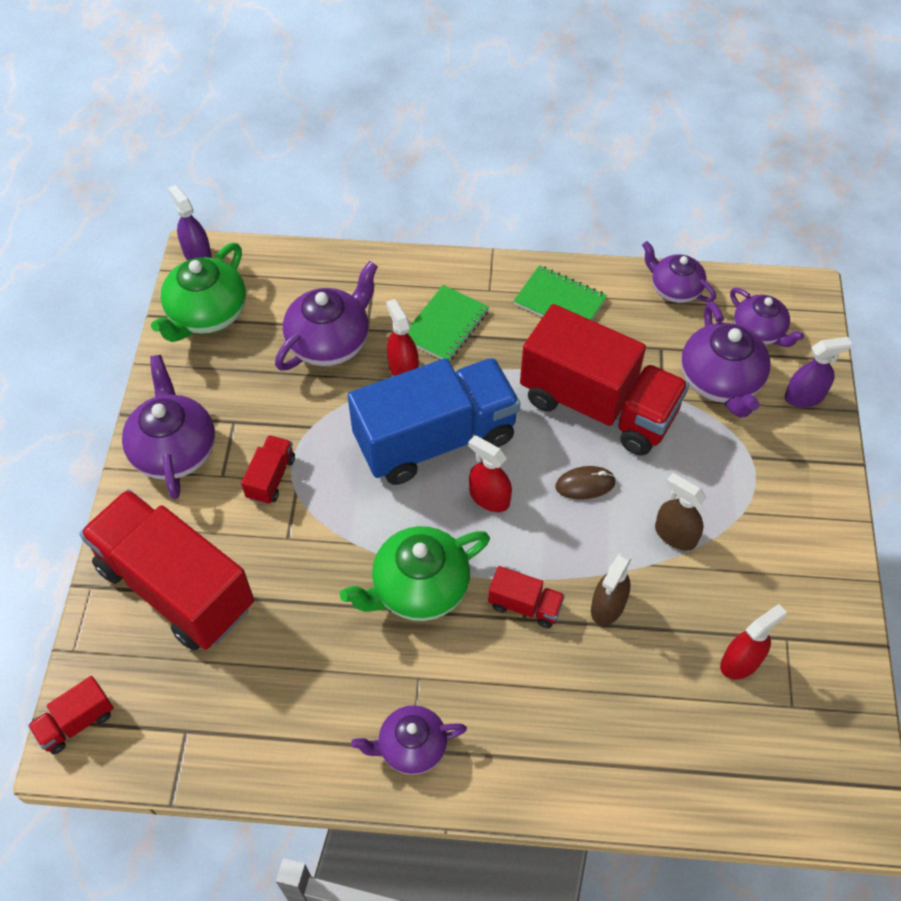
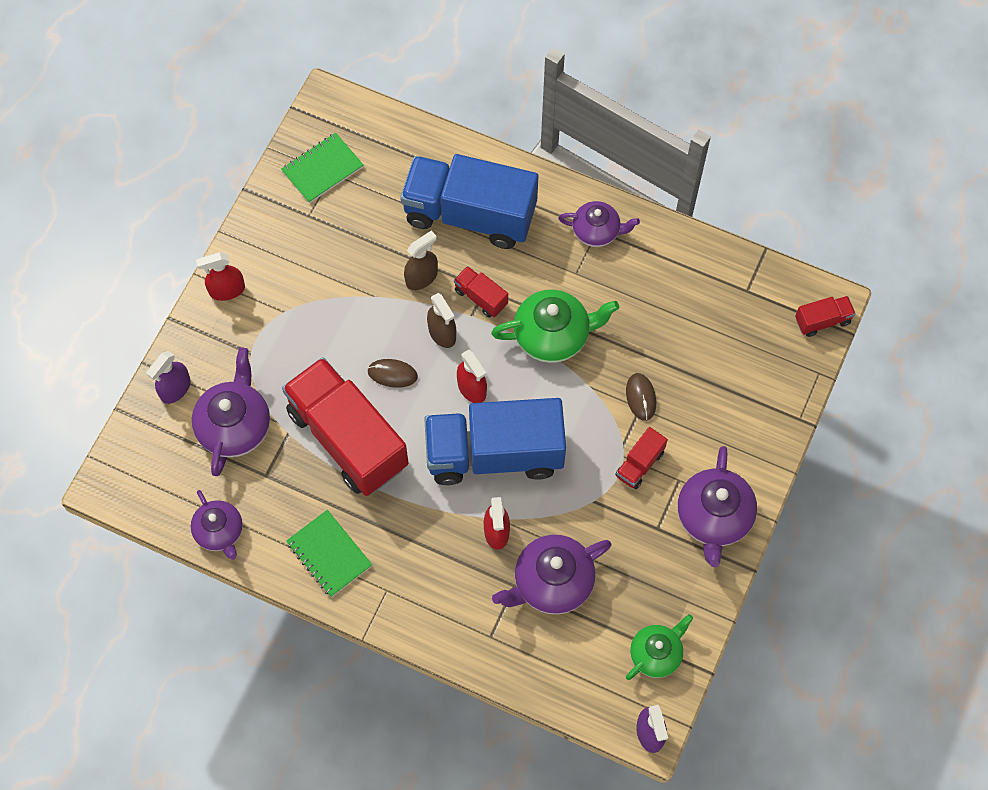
camera: 160 degrees left, 10 degrees up
(176, 586) = (734, 397): red truck -> none
(207, 315) = (656, 653): green teapot -> green teapot, size x0.65
(290, 550) = (641, 397): none -> brown mouse
(445, 325) = (442, 564): green notebook -> green notebook (322, 169)
(587, 711) = (470, 214): none -> blue truck
(675, 535) = (345, 312): brown spray bottle -> brown spray bottle (442, 333)
(740, 662) = (349, 211): red spray bottle -> red spray bottle (227, 290)
(759, 331) = (173, 462): purple teapot -> none
(804, 396) = (175, 389): purple spray bottle -> purple spray bottle turned 60 degrees counterclockwise

